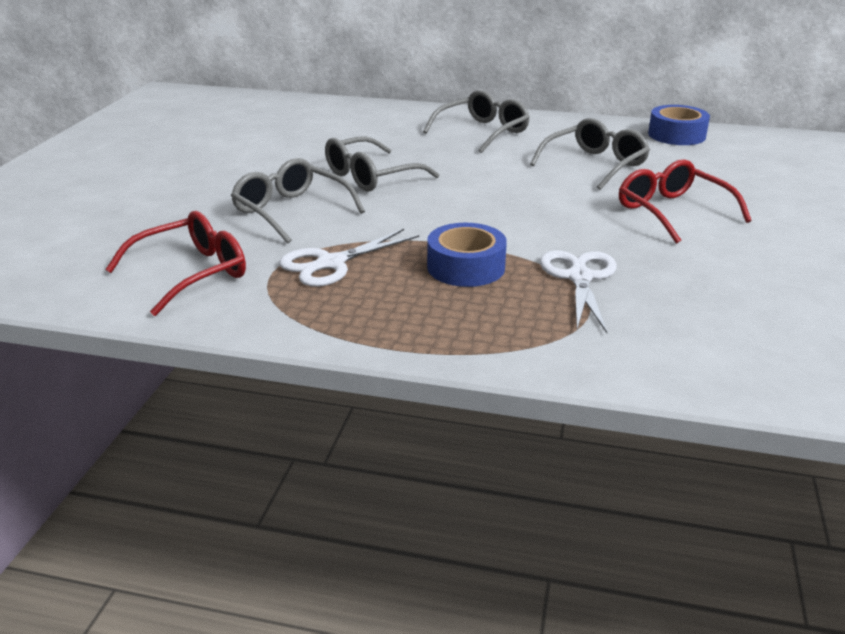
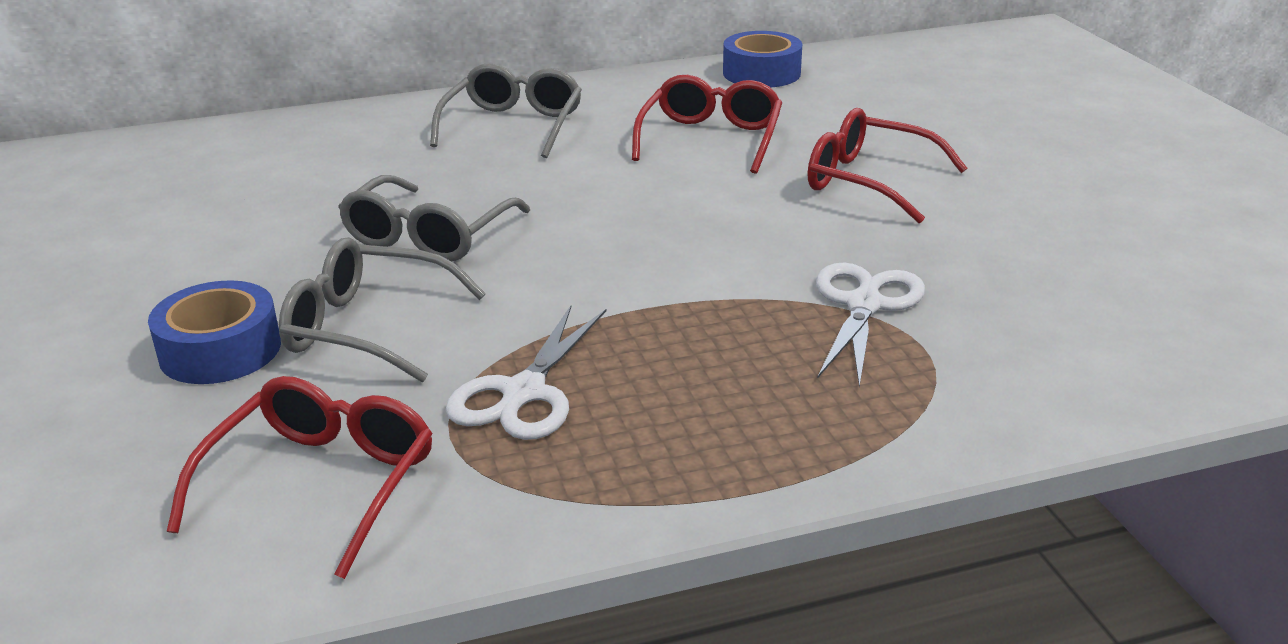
camera: 30 degrees left, 0 degrees up
(466, 267) = (713, 336): blue tape -> blue tape (220, 350)
(579, 278) = (864, 305): white scissors -> white scissors turned 45 degrees clockwise
(595, 165) = (710, 139): grey glasses -> red glasses

